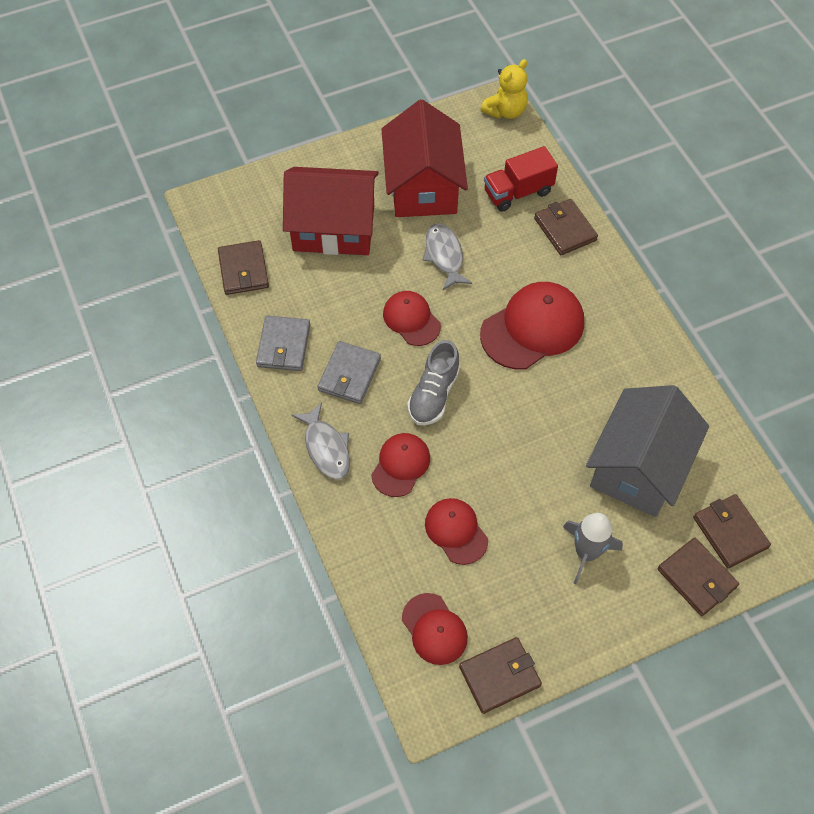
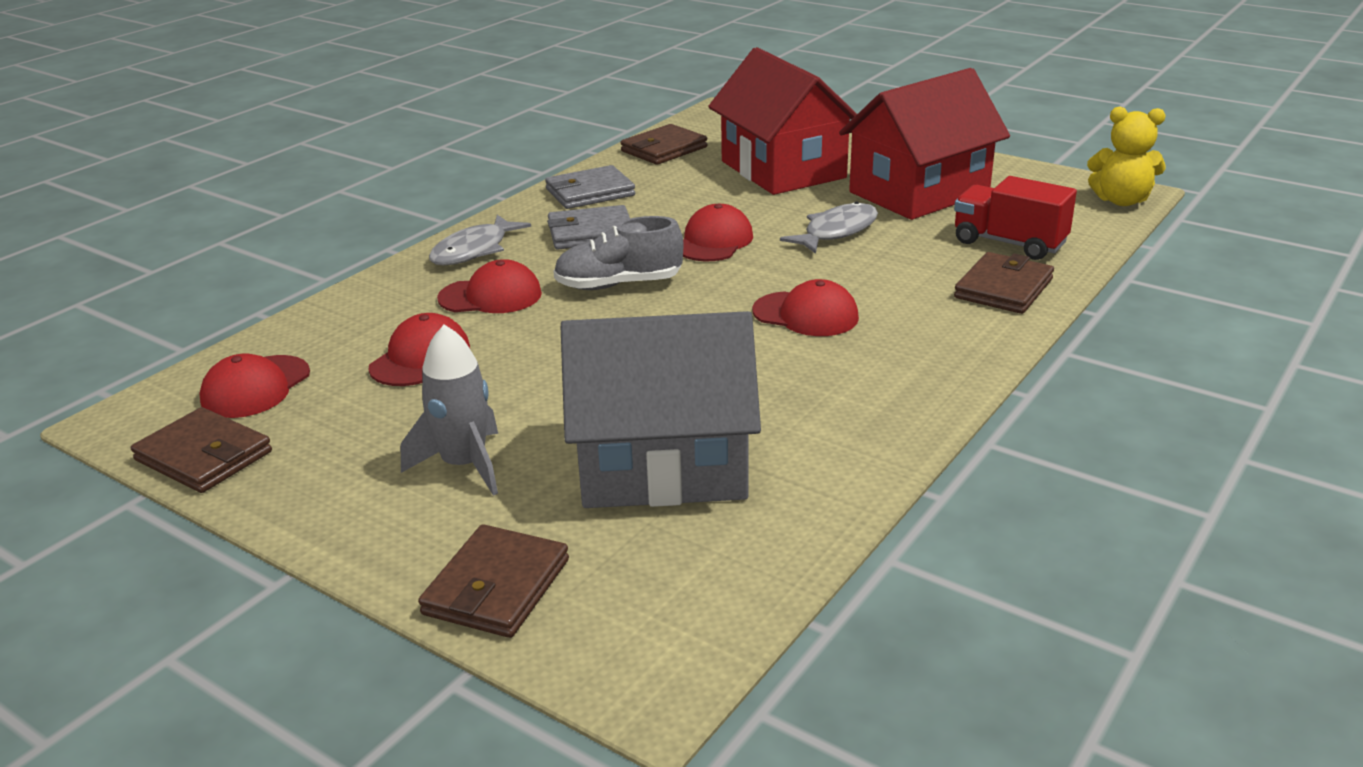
camera: 60 degrees right, 30 degrees down
(532, 328) = (806, 314): red cap -> red cap, size x0.59
(730, 532) = (621, 597): brown wallet -> none

